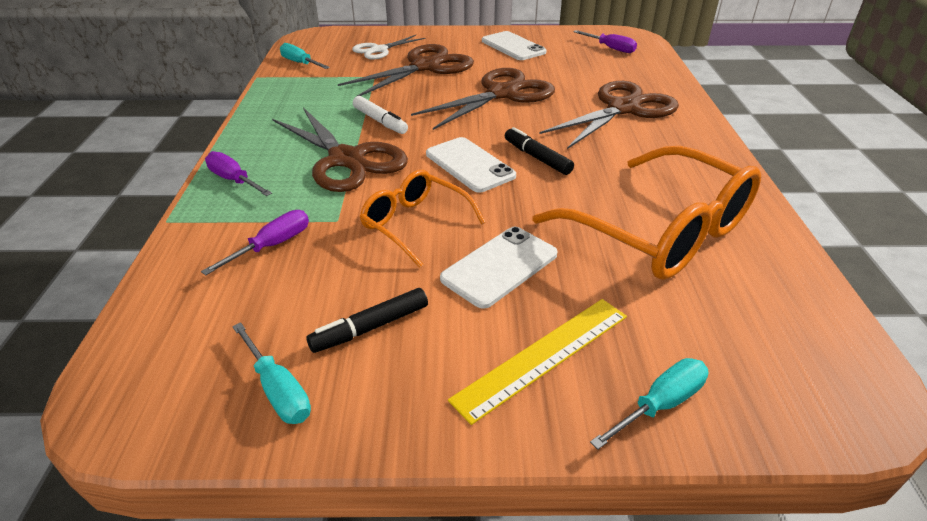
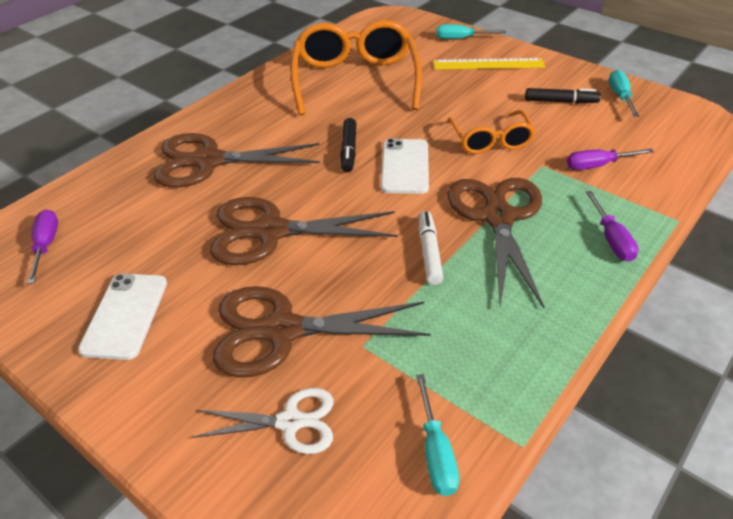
camera: 140 degrees left, 5 degrees up
(500, 266) = (465, 100): white phone -> none

